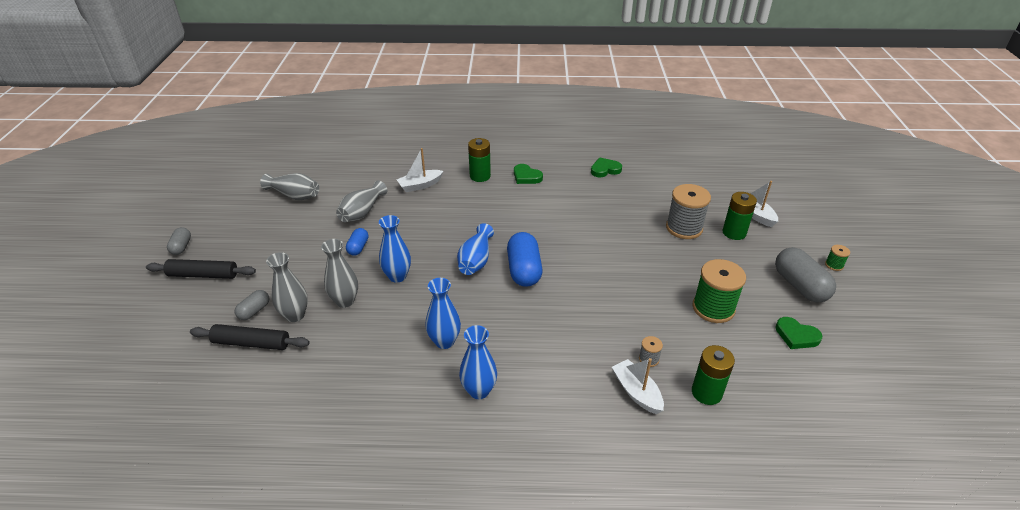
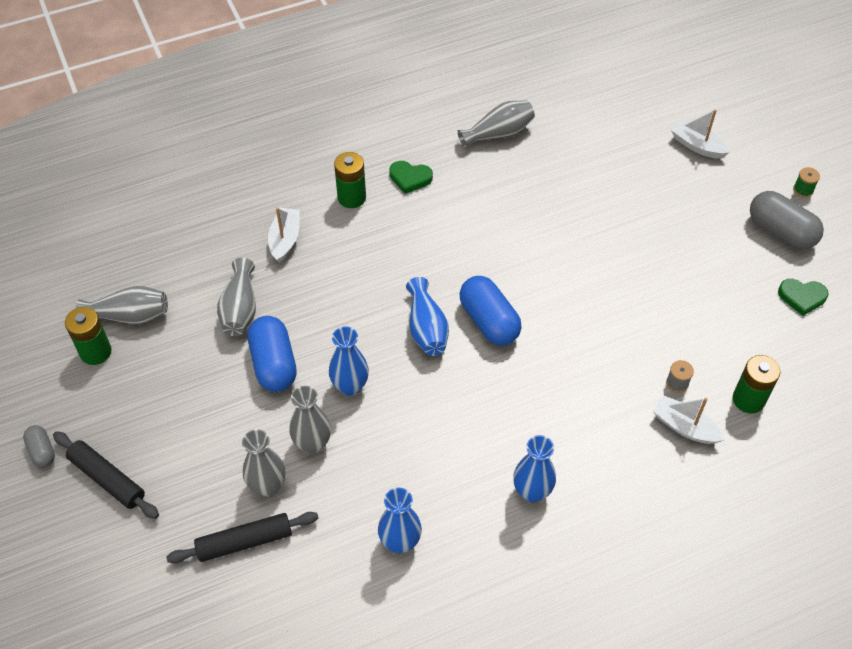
camera: 25 degrees left, 15 degrees up
(203, 275) = (107, 479): black rolling pin -> black rolling pin turned 60 degrees clockwise
(254, 311) = (214, 500): grey capsule -> none
(358, 247) = (274, 364): blue capsule -> blue capsule, size x1.86
(420, 185) = (285, 240): white boat -> white boat turned 150 degrees clockwise
(444, 341) = (459, 449): blue vase -> blue vase (400, 542)
(605, 170) = (498, 133): green heart -> grey vase
(684, 228) = (631, 194): grey spool -> none
(713, 308) = (710, 294): green spool -> none
(734, 232) = (686, 181): green battery -> green battery (95, 352)

